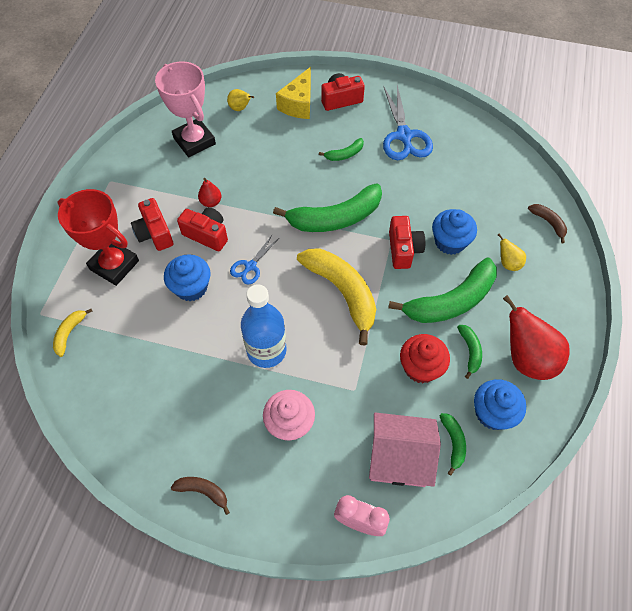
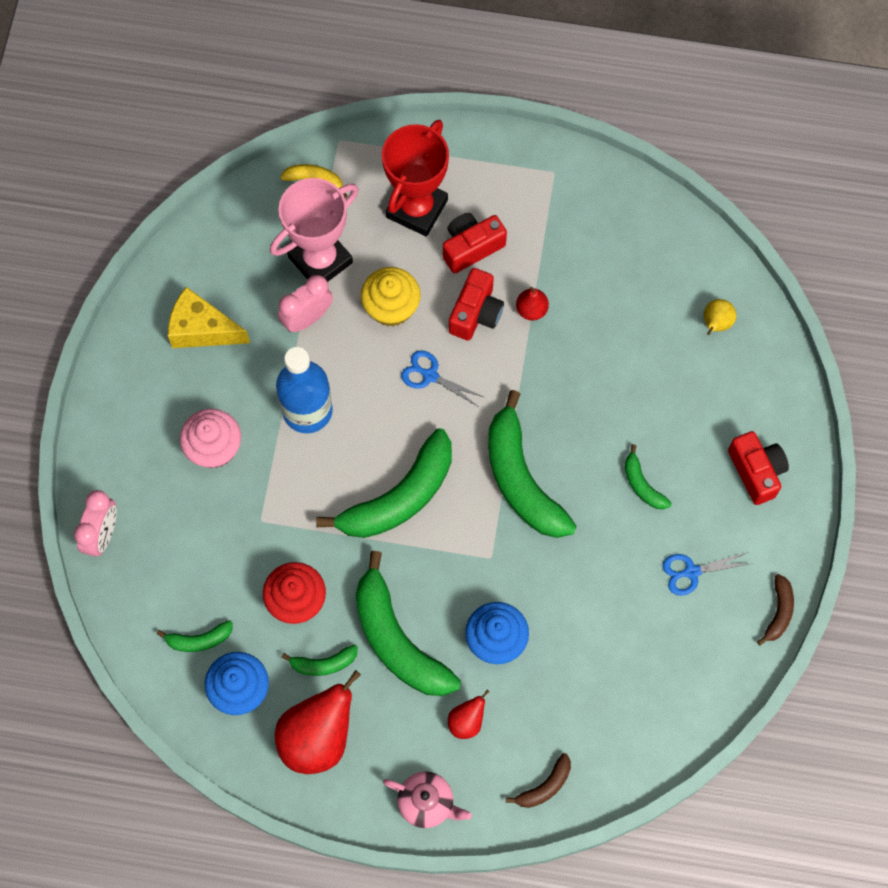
camera: 85 degrees right, 10 degrees up
(188, 346) = (307, 318): none -> pink clock
(191, 287) = (391, 307): blue cupcake -> yellow cupcake
(194, 141) = (641, 269): pink trophy -> pink trophy (320, 260)
(203, 491) = (130, 364): brown banana -> brown banana (778, 612)
(298, 104) = (737, 408): yellow cheese -> yellow cheese (202, 329)
(342, 292) = (399, 497): yellow banana -> green banana
(399, 457) = (178, 576): pink house -> none
(403, 249) = (476, 575): red camera -> none
(404, 136) = (691, 572): blue scissors -> blue scissors, size x0.55
(508, 263) = (466, 721): yellow pear -> red pear
(567, 291) = (427, 803): none -> pink teapot

